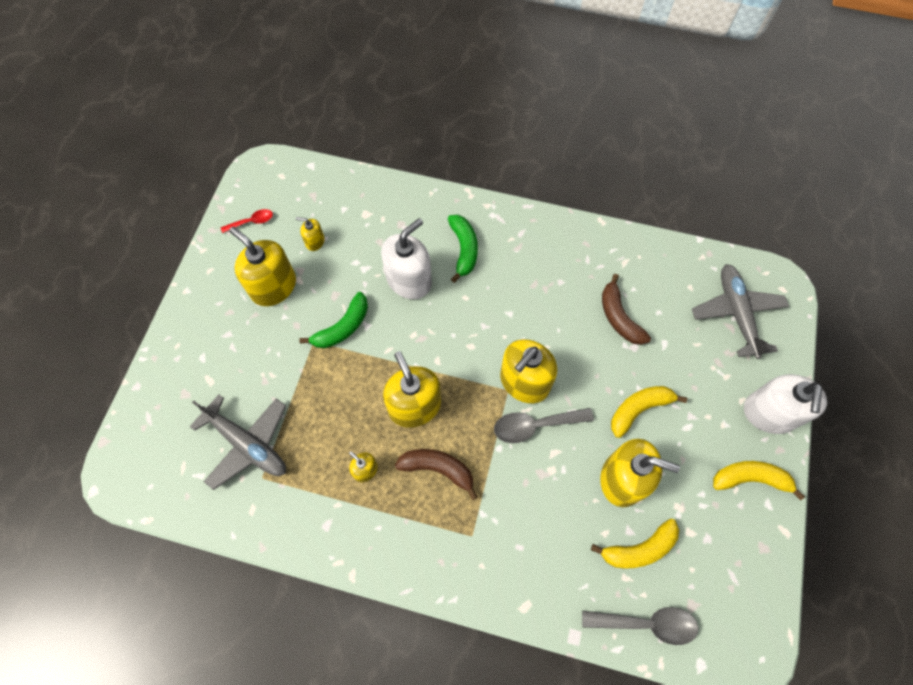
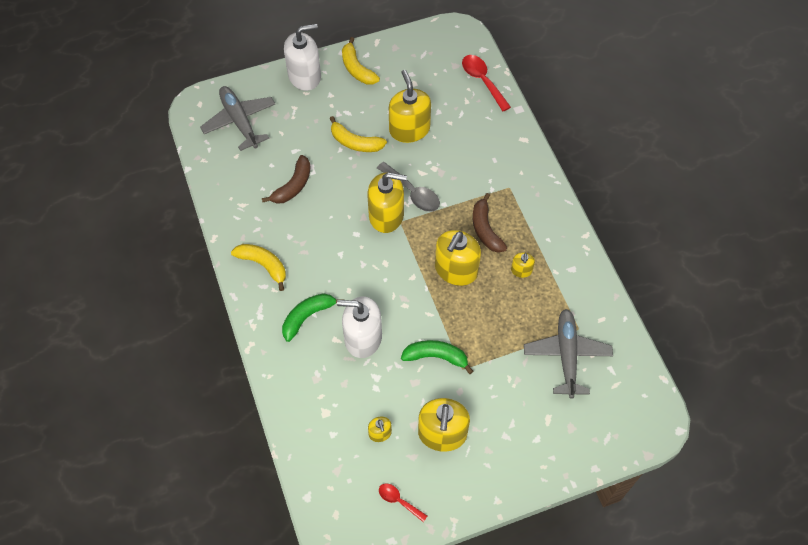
camera: 125 degrees left, 5 degrees down
(639, 549) = (444, 102): yellow banana -> yellow banana (263, 265)
(646, 623) = (482, 81): grey spoon -> red spoon
(736, 313) = (239, 121): grey plane -> grey plane turned 105 degrees clockwise

